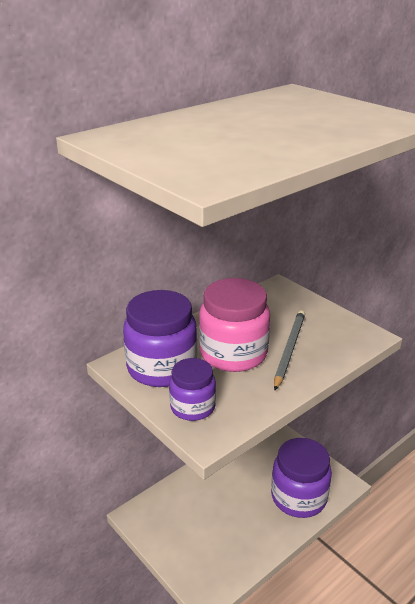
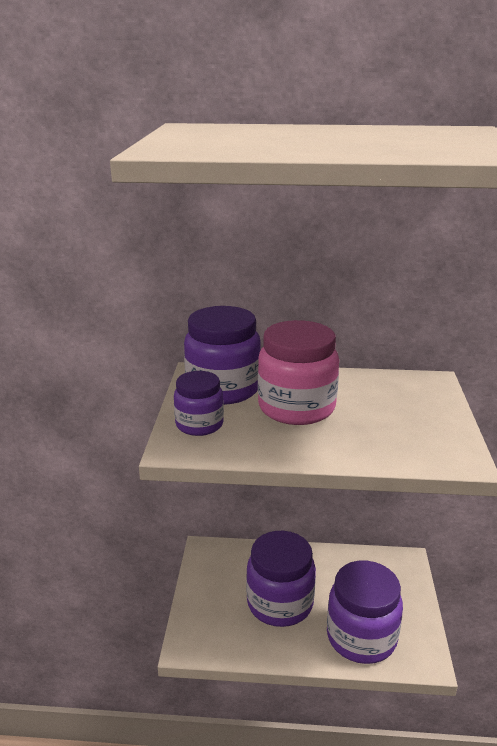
camera: 45 degrees right, 5 degrees down
(230, 514) = (280, 603): none -> purple jar
(289, 349) = (353, 429): grey pencil -> none

